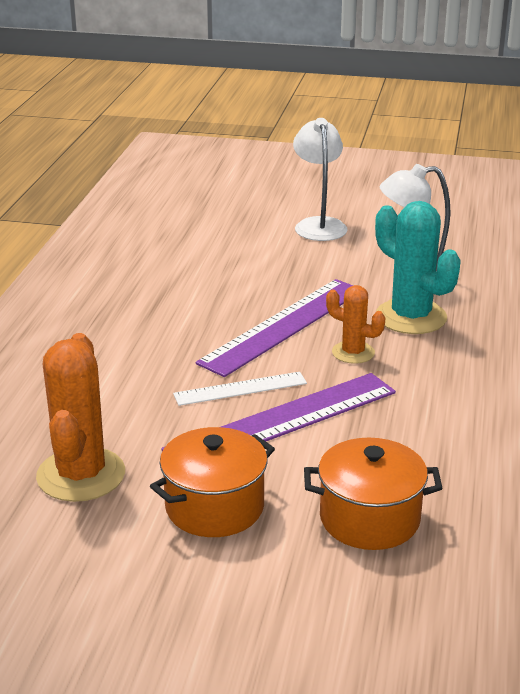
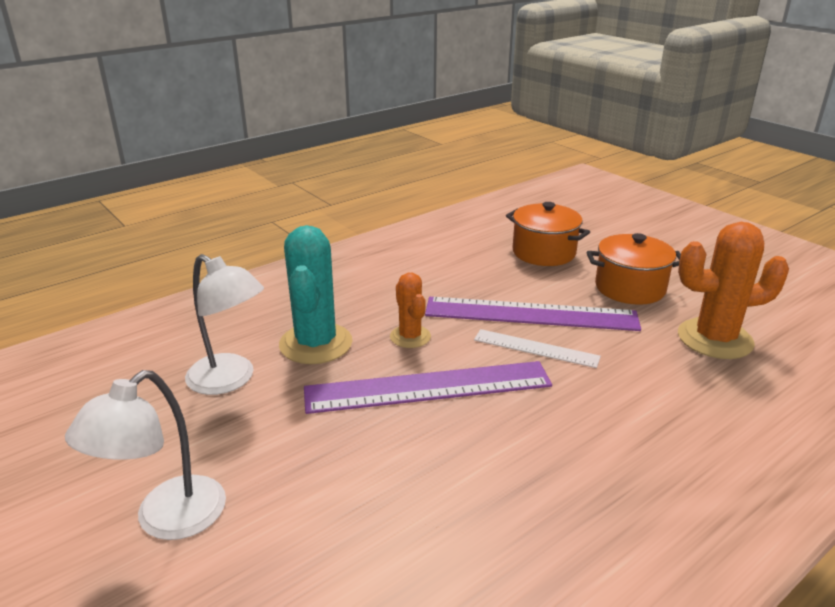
camera: 140 degrees left, 0 degrees up
(81, 475) = (715, 339): orange cactus -> orange cactus turned 45 degrees clockwise

